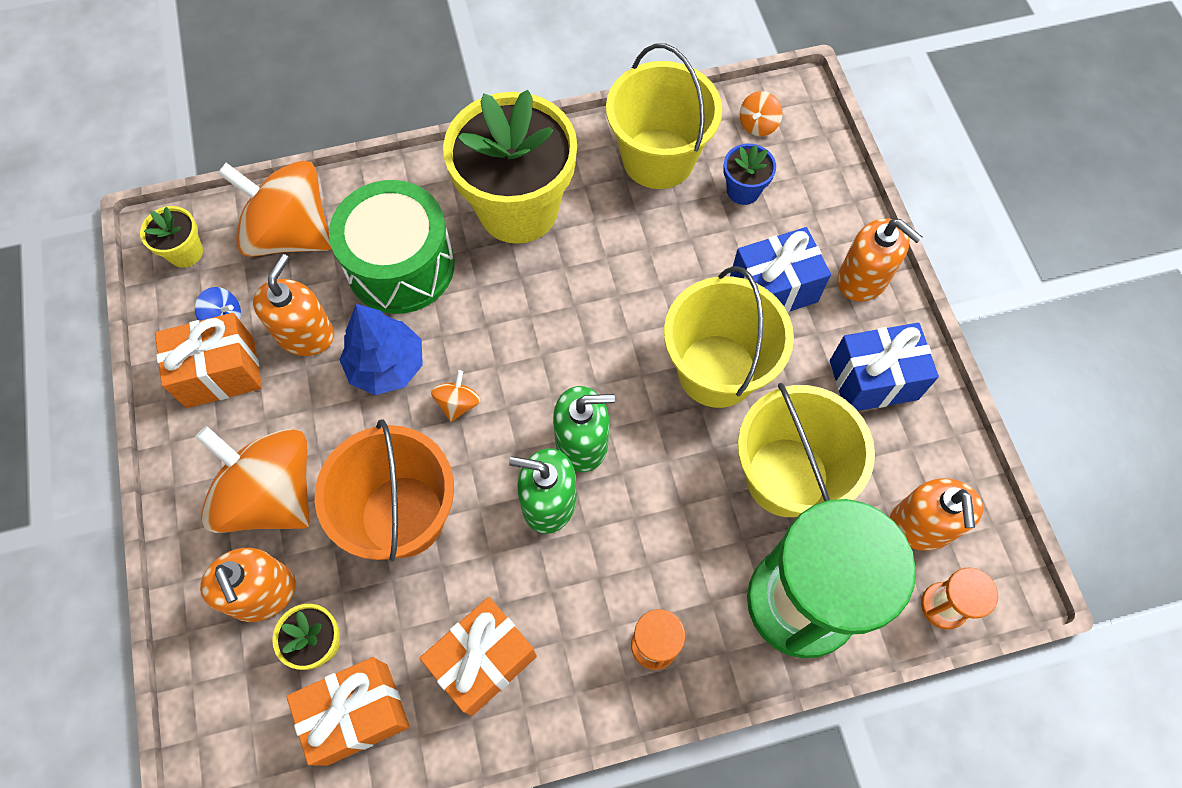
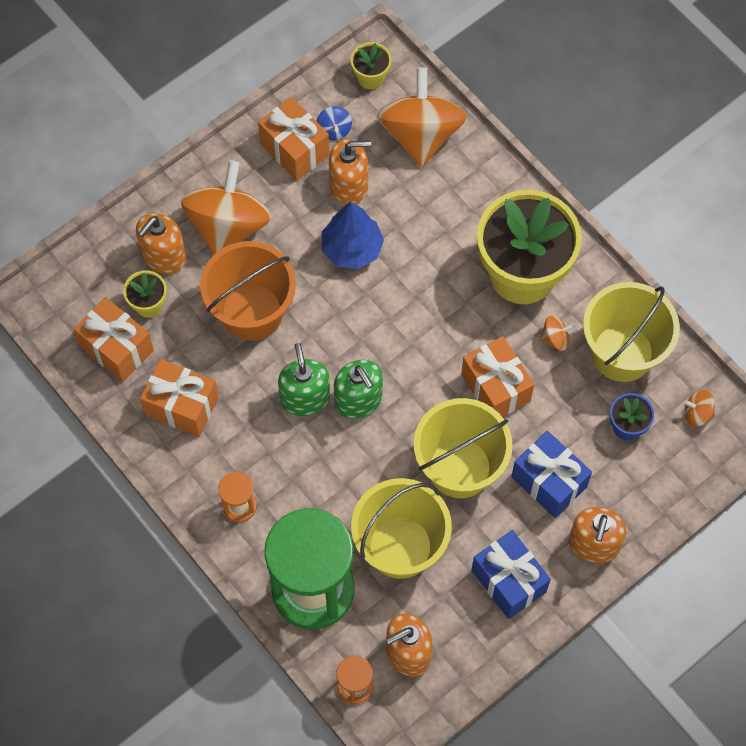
camera: 65 degrees right, 0 degrees up
(400, 265) = (433, 218): green drum -> none
(458, 403) = (347, 307): orange spinning top -> orange spinning top (555, 339)
(638, 293) = (495, 388): none -> orange gift

